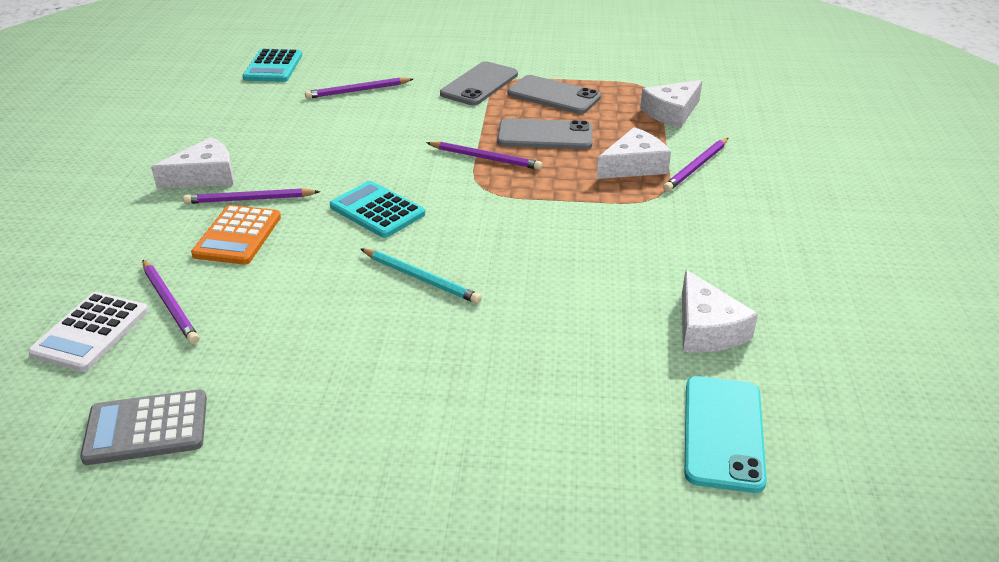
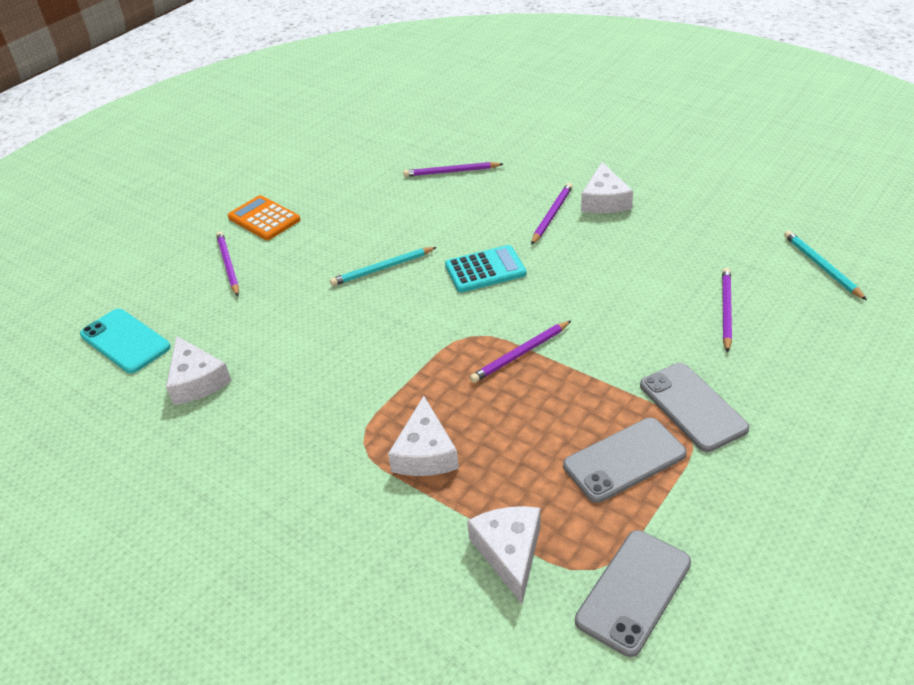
camera: 125 degrees right, 5 degrees up
(91, 332) = (448, 146): white calculator -> none
(146, 428) = (353, 157): grey calculator -> none
(237, 236) = (505, 204): orange calculator -> orange calculator (264, 219)
(273, 67) = (821, 267): turquoise calculator -> turquoise pencil
(545, 135) = (534, 412): grey phone -> grey phone (633, 591)
(696, 167) = (383, 502): purple pencil -> purple pencil (228, 265)
(706, 328) = (196, 380): white cheese -> white cheese turned 135 degrees counterclockwise

